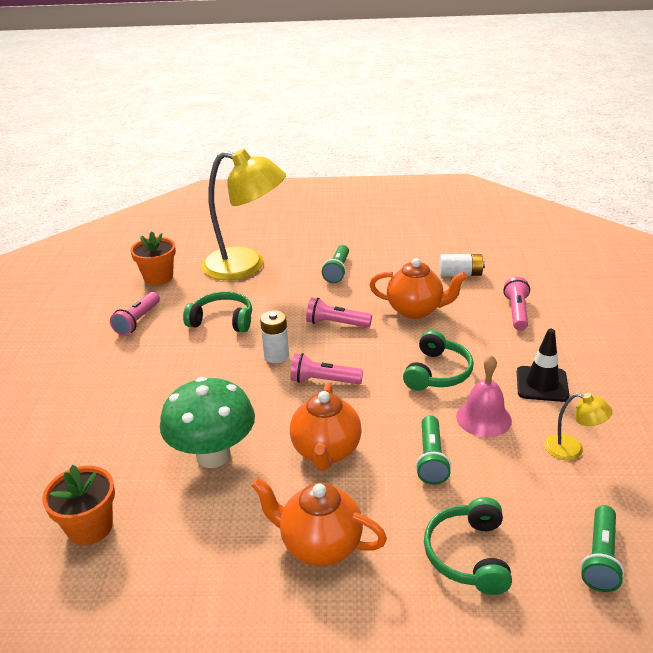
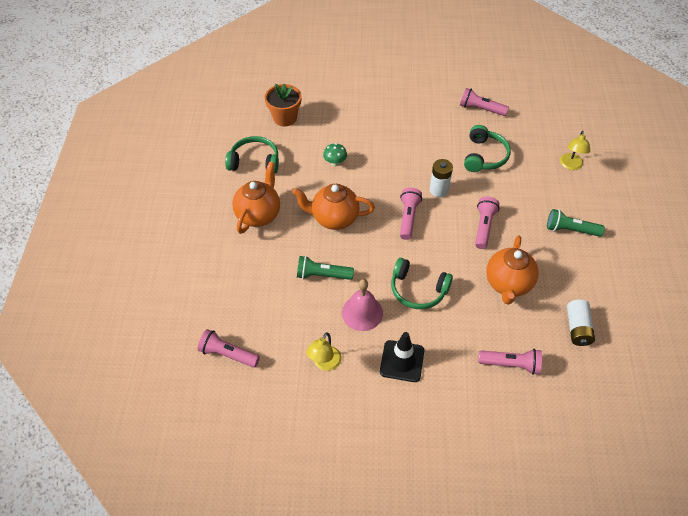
camera: 90 degrees right, 20 degrees up
(158, 277) = (544, 112): orange flower pot -> none
(213, 455) = (335, 163): green mushroom -> green mushroom, size x0.42
(246, 266) = (570, 165): yellow lamp -> yellow lamp, size x0.42
(468, 554) = (241, 284): green headphones -> green headphones (254, 161)
(600, 558) = (228, 354): green flashlight -> pink flashlight

